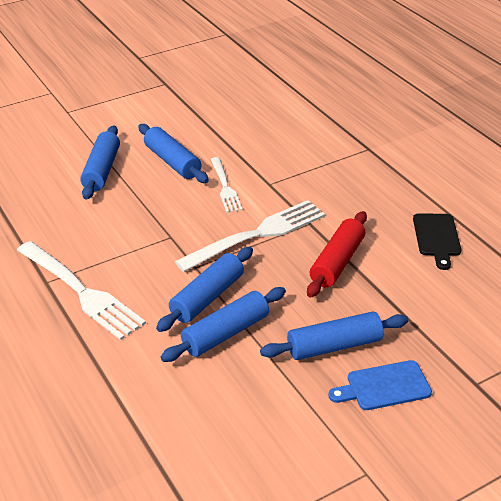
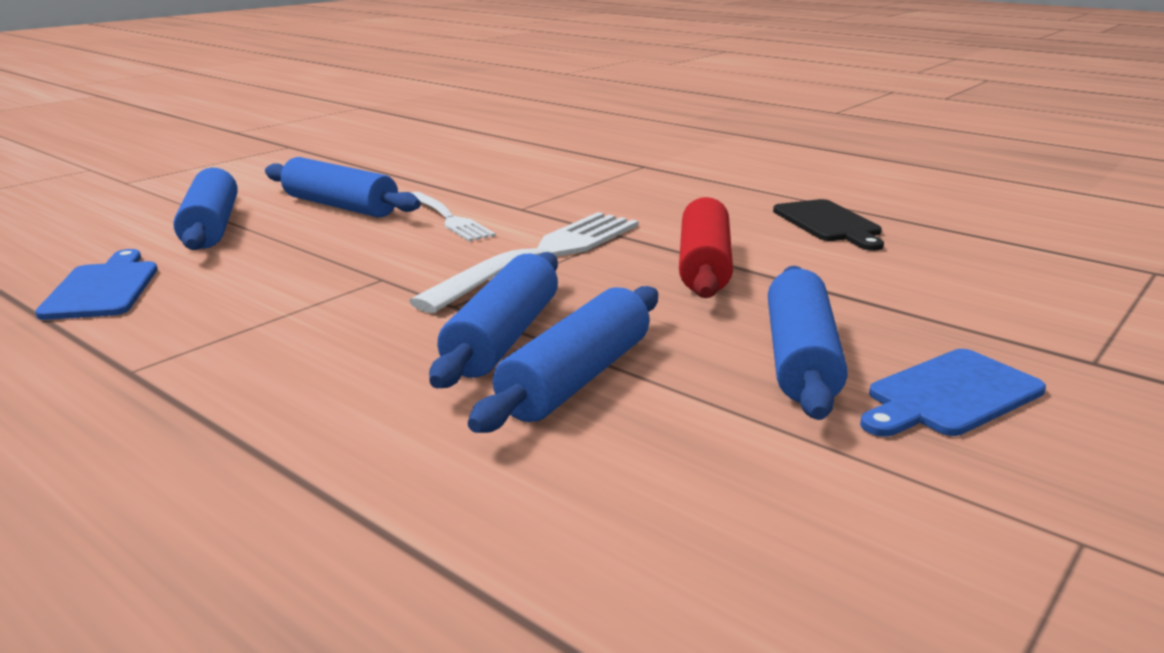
camera: 20 degrees left, 15 degrees down
(43, 216) = (103, 288): none -> blue cutting board
(81, 291) = (219, 372): white fork -> none
(334, 346) = (801, 359): blue rolling pin -> blue rolling pin turned 45 degrees counterclockwise

